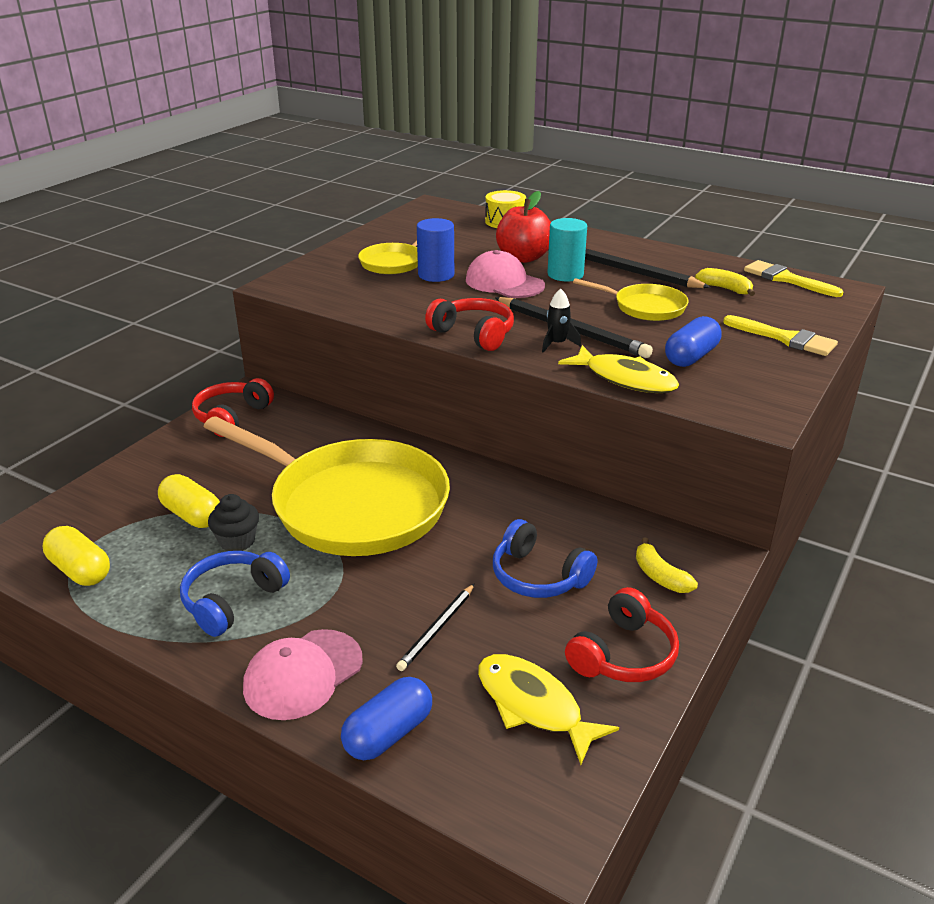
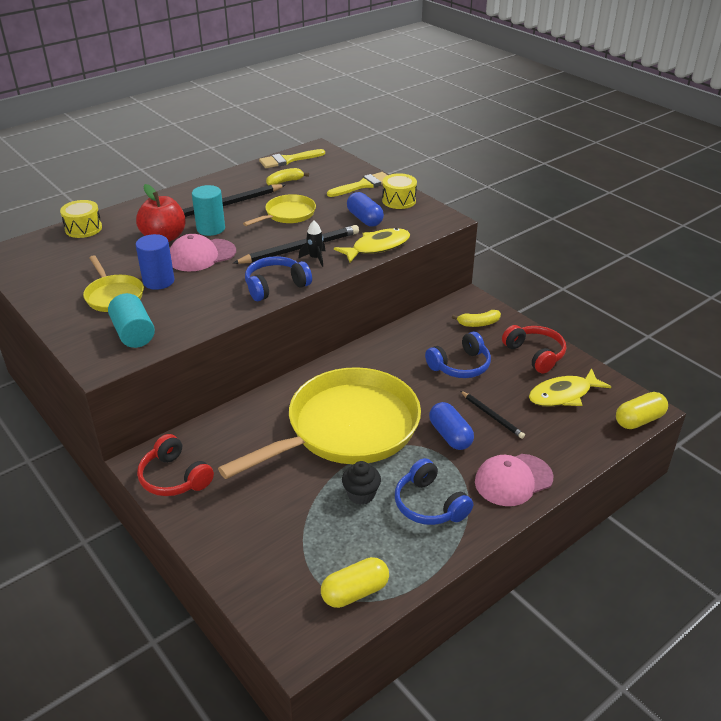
camera: 70 degrees left, 5 degrees up
(192, 515) = (313, 517): yellow capsule -> yellow capsule (639, 420)
(303, 674) = (513, 480): pink cap -> pink cap turned 90 degrees clockwise
(334, 286) = (133, 334): none -> turquoise cylinder
(388, 733) = (570, 452): blue capsule -> blue capsule (450, 435)
(474, 334) = (275, 286): red headphones -> blue headphones
(775, 371) = (399, 200): none -> yellow drum

